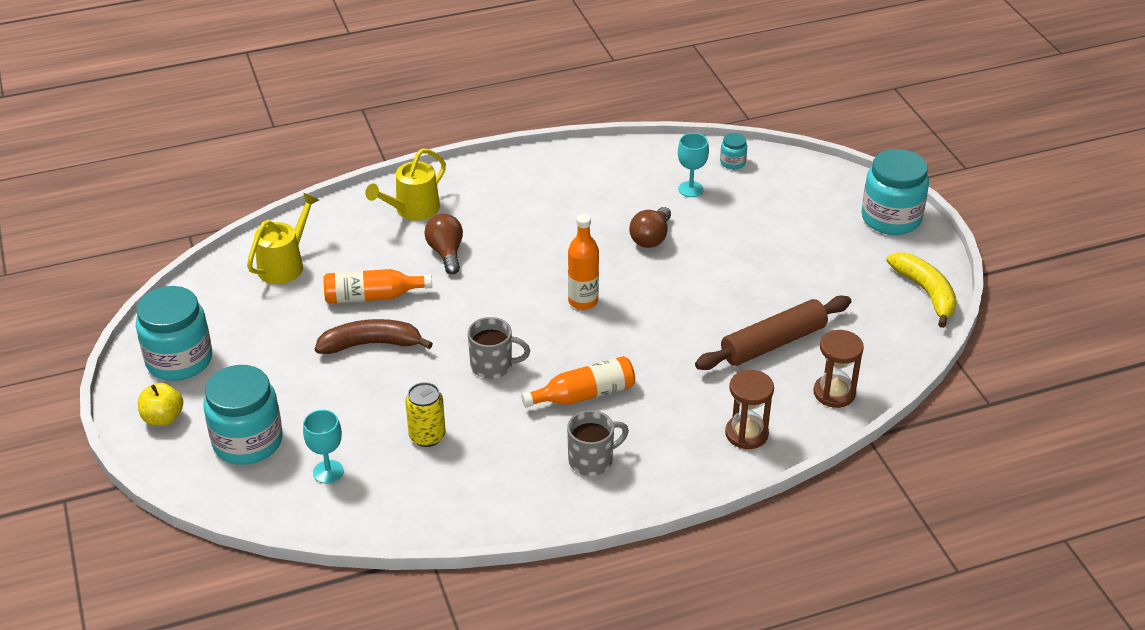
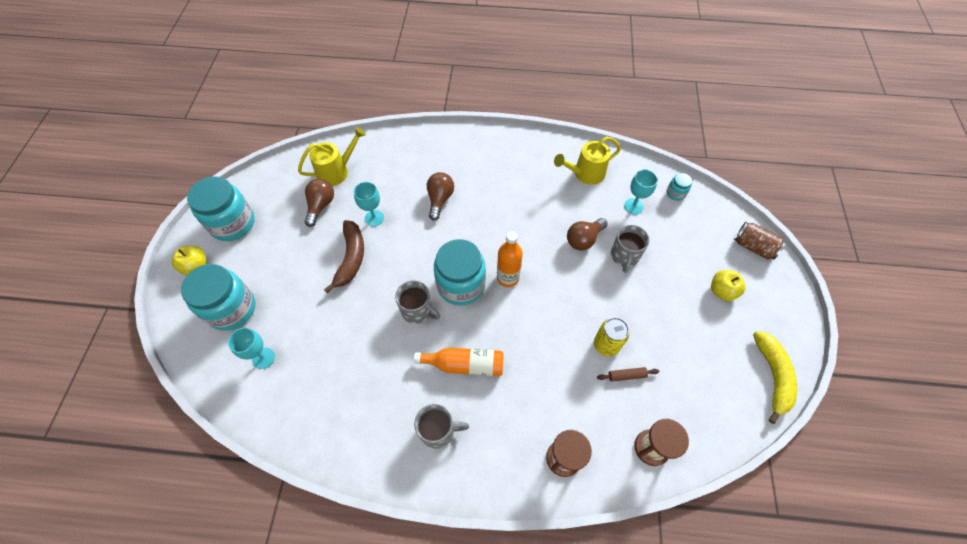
camera: 25 degrees right, 20 degrees up
(290, 306) = (321, 206): none -> brown light bulb
(371, 344) = (351, 258): brown banana -> brown banana turned 75 degrees clockwise
(372, 296) = (374, 218): orange bottle -> turquoise goblet
(412, 210) = (438, 156): yellow watering can -> yellow watering can (585, 173)
(427, 436) = (341, 355): yellow can -> yellow can (606, 345)
(708, 239) = (624, 256): none -> grey mug
(773, 343) = (626, 375): brown rolling pin -> brown rolling pin, size x0.42
(834, 237) = (722, 291): none -> yellow apple
(847, 187) = (753, 247): none -> brown can
(891, 218) = (775, 290): turquoise jar -> turquoise jar (461, 285)

